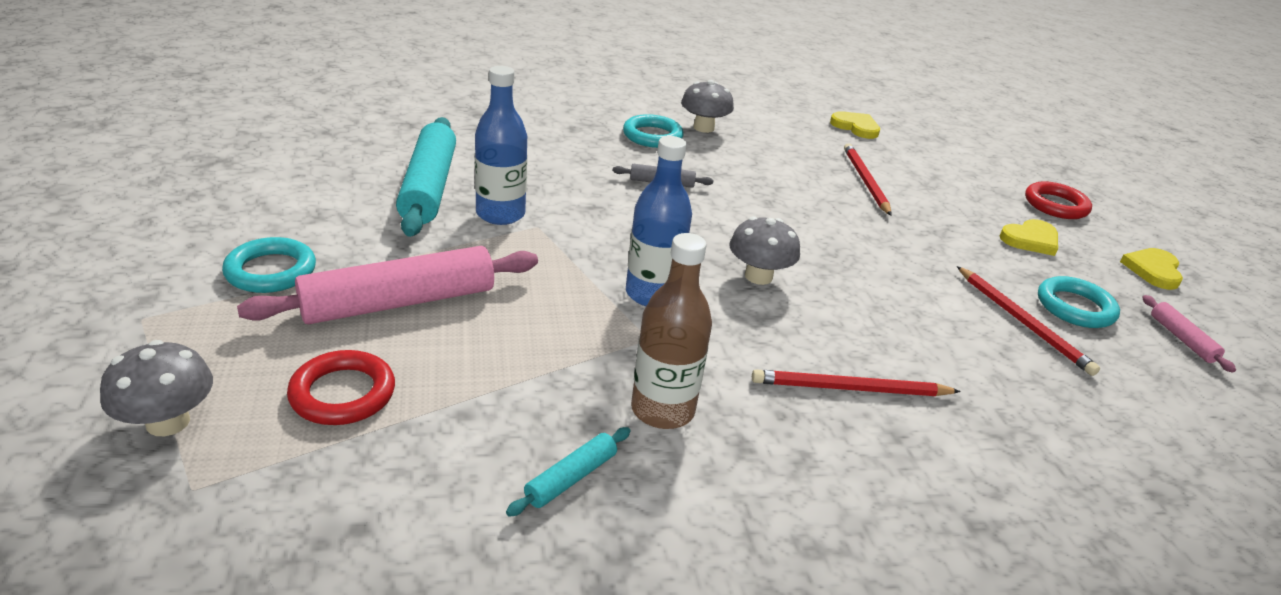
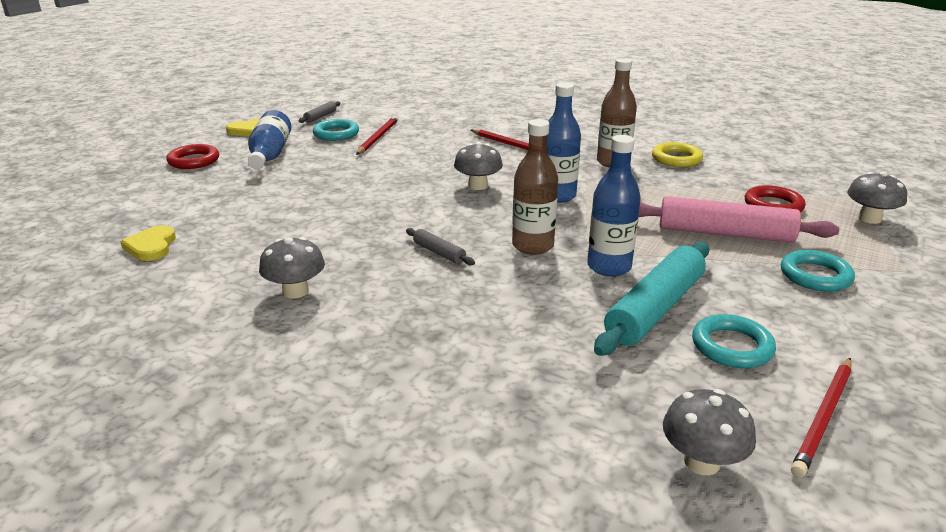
camera: 135 degrees left, 5 degrees down
(347, 111) = (702, 462): none -> grey mushroom
(571, 478) = (676, 159): turquoise rolling pin -> yellow ring
(594, 214) = (532, 246): none -> brown bottle
(652, 136) = (366, 298): turquoise ring -> turquoise ring (732, 346)
(865, 181) = (275, 207): red pencil -> red pencil (823, 417)
(1030, 240) = (270, 154): yellow heart -> blue bottle
(1181, 339) = (320, 117): pink rolling pin -> grey rolling pin

